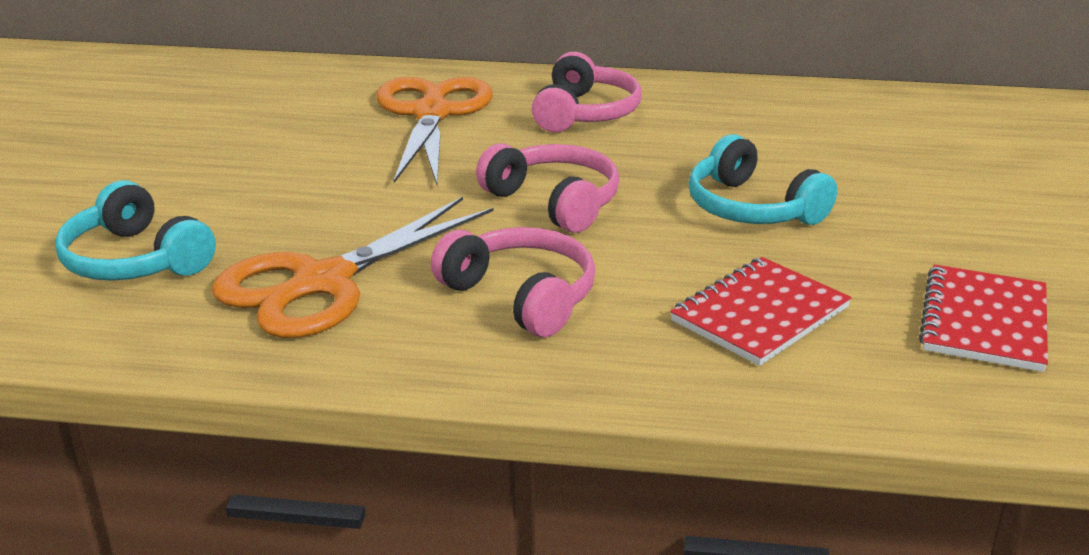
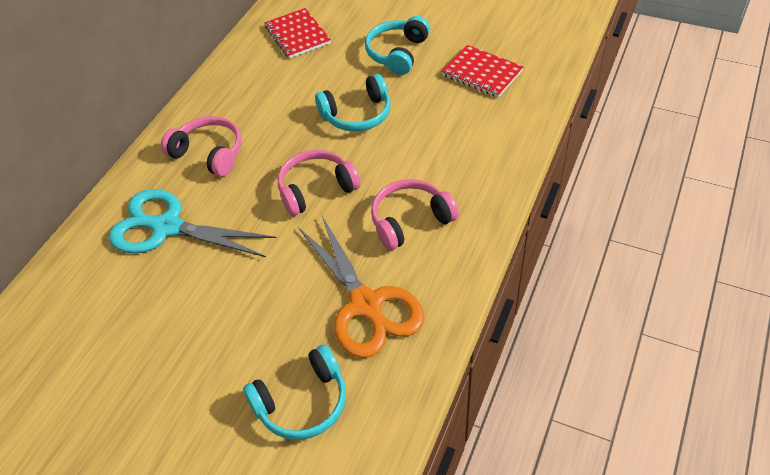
camera: 70 degrees left, 20 degrees up
(431, 114) = (167, 227): orange scissors -> turquoise scissors
(759, 314) = (455, 139): red notebook -> red notebook (297, 35)
(951, 220) = (397, 53): none -> turquoise headphones

